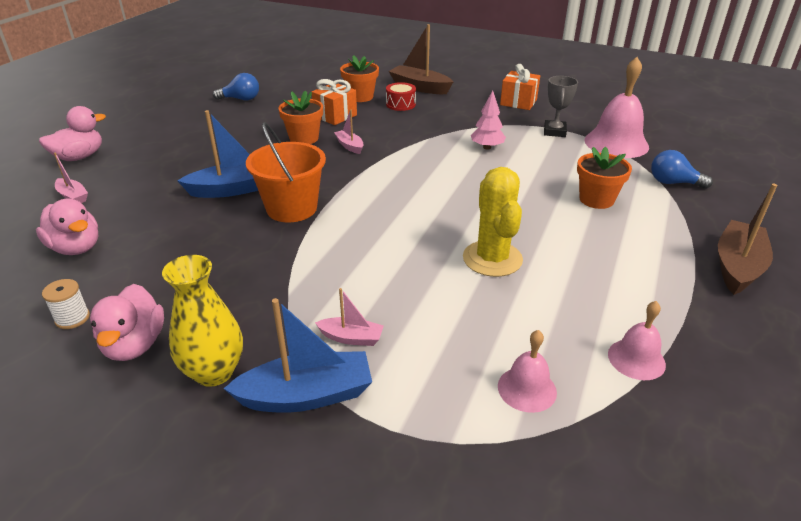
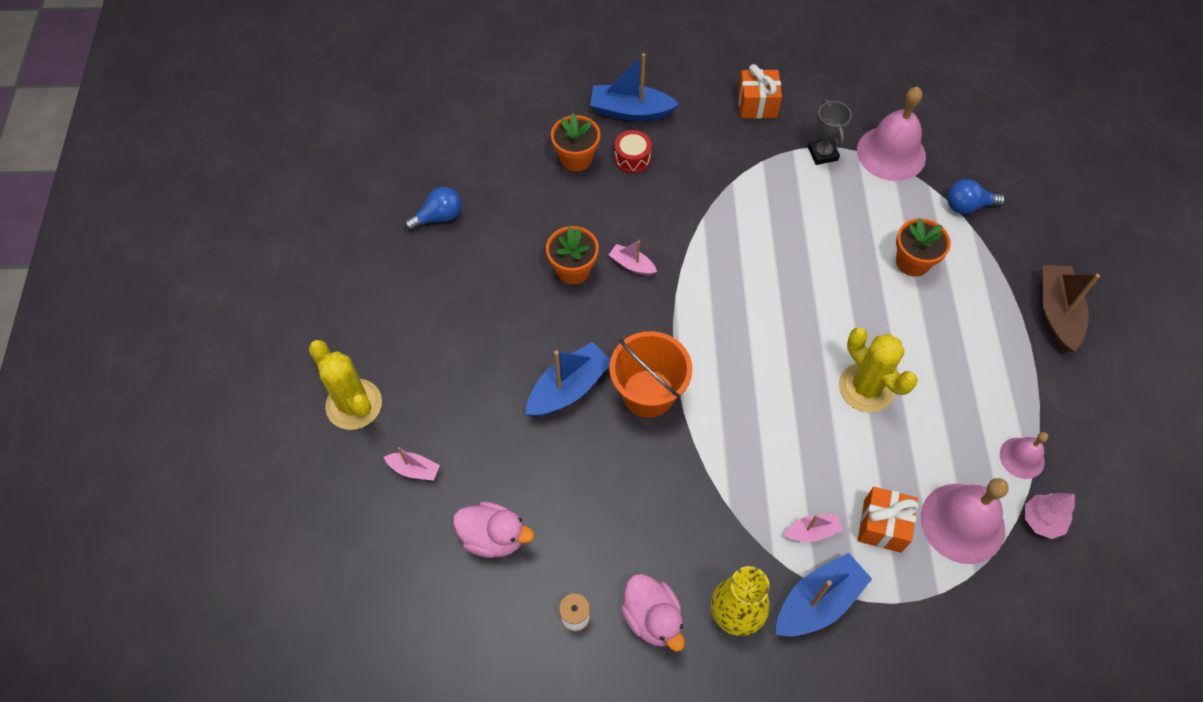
camera: 25 degrees left, 25 degrees up
(79, 157) = (354, 404): pink duck -> yellow cactus
(335, 116) = (575, 211): orange gift -> orange gift (882, 526)
(419, 87) = (630, 111): brown boat -> blue boat
(487, 147) = (771, 211): pink tree -> pink tree (1042, 520)
(527, 389) = (962, 523): pink bell -> pink bell, size x1.82

